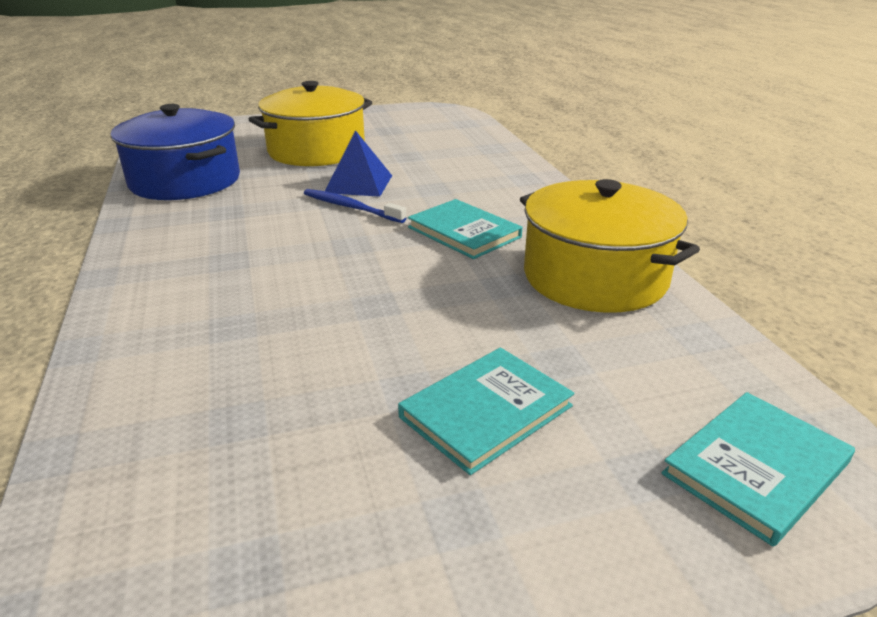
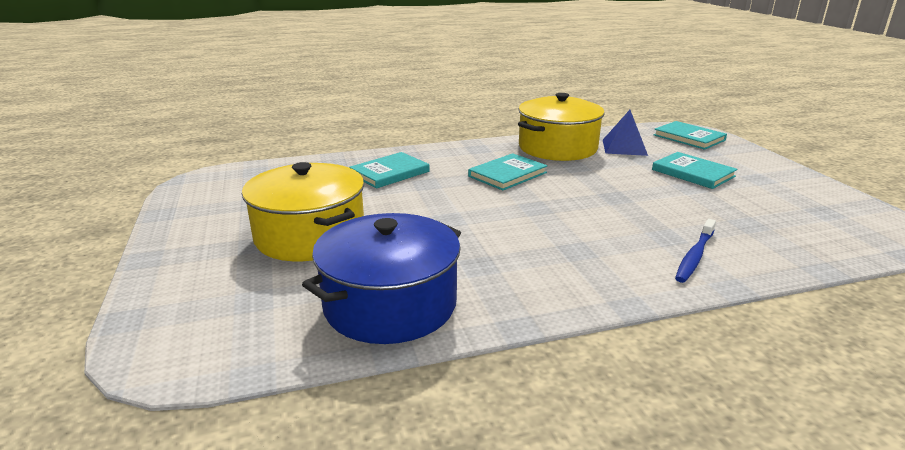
camera: 90 degrees left, 5 degrees down
(350, 207) = (466, 211): blue toothbrush -> blue toothbrush (694, 256)
(358, 184) = (413, 210): blue pyramid -> blue pyramid (624, 147)
(464, 171) = (390, 173): none -> turquoise book

